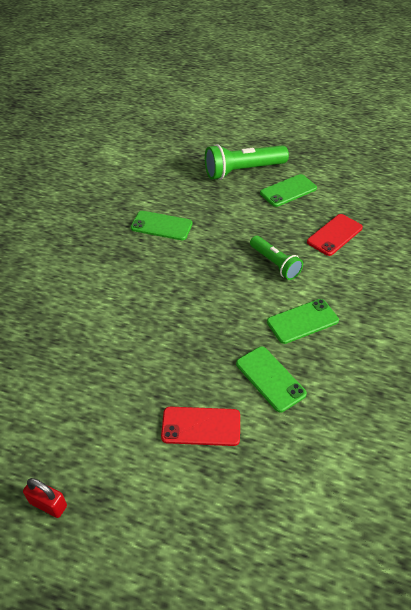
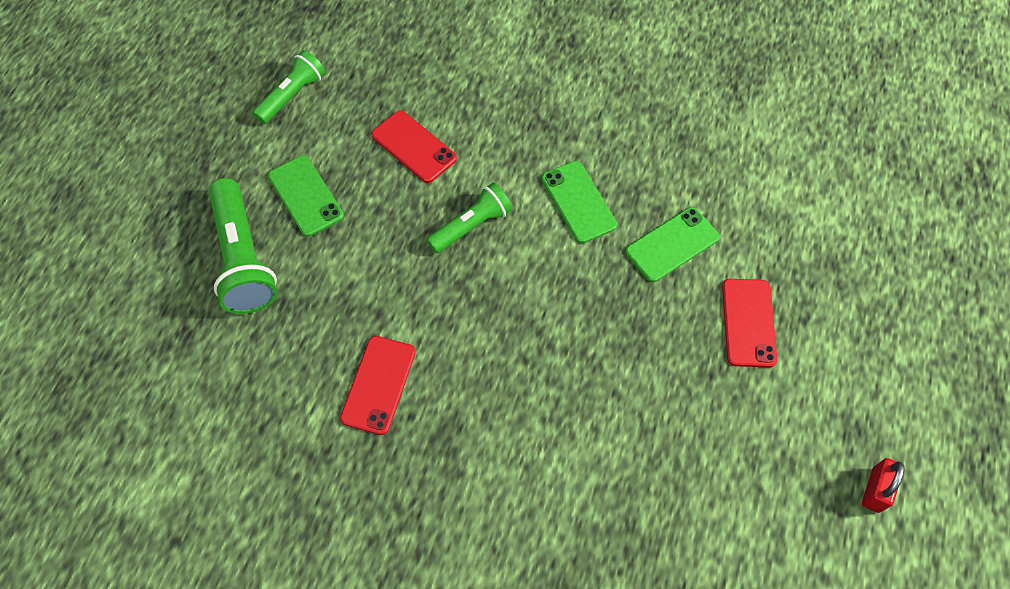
camera: 90 degrees left, 15 degrees up
(161, 226) = (379, 385): green phone -> red phone
(363, 181) = (292, 96): none -> green flashlight

